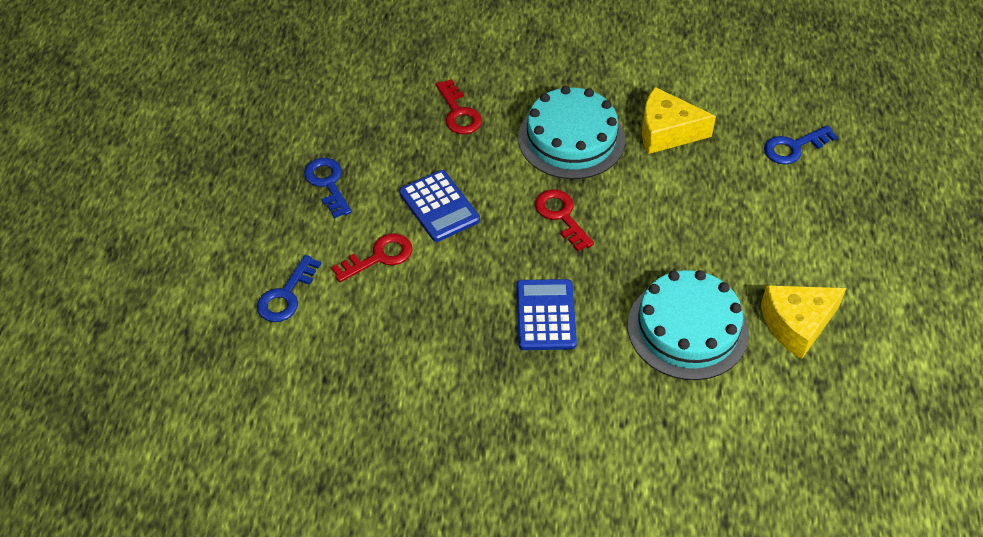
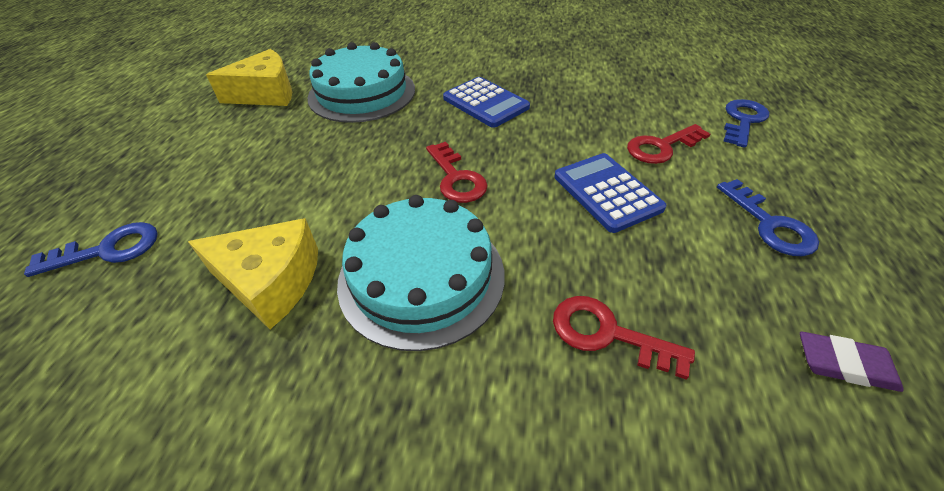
camera: 175 degrees left, 5 degrees down
(337, 104) = (844, 364): none -> purple eraser
(458, 113) = (607, 334): red key -> red key turned 45 degrees counterclockwise
(545, 315) = (485, 103): blue calculator -> blue calculator turned 45 degrees counterclockwise

